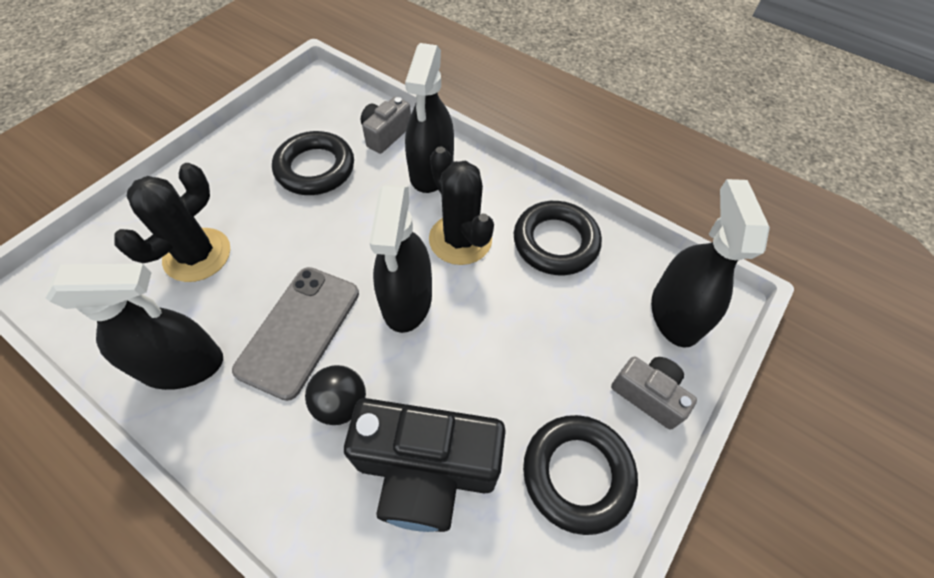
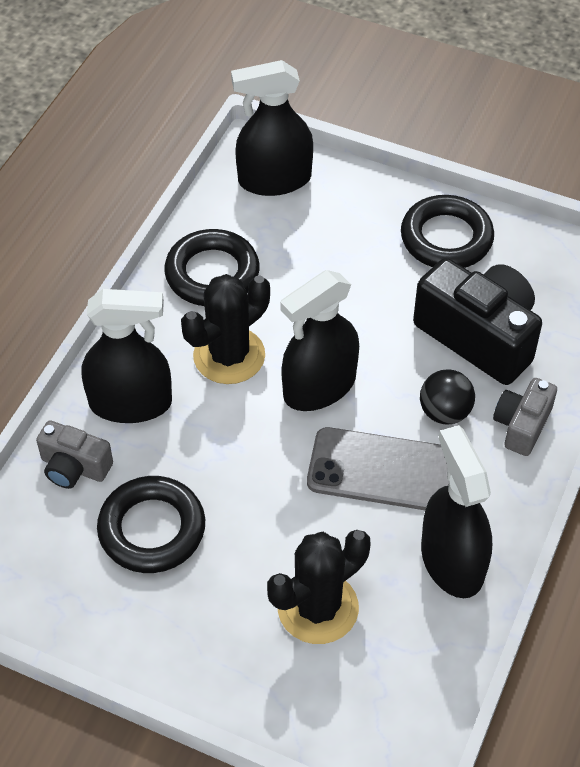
camera: 100 degrees left, 5 degrees down
(197, 255) = (318, 608): black cactus -> black cactus turned 60 degrees counterclockwise
(407, 300) = (319, 387): black spray bottle -> black spray bottle turned 150 degrees clockwise
(426, 469) = (479, 336): black camera -> black camera turned 45 degrees counterclockwise
(648, 394) = (362, 197): grey camera -> grey camera (522, 425)

